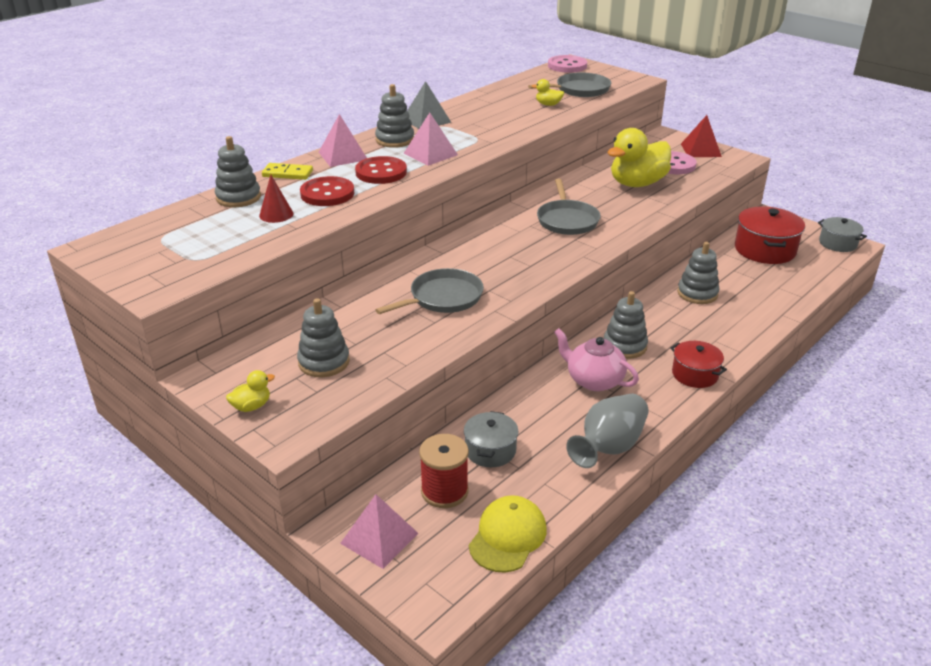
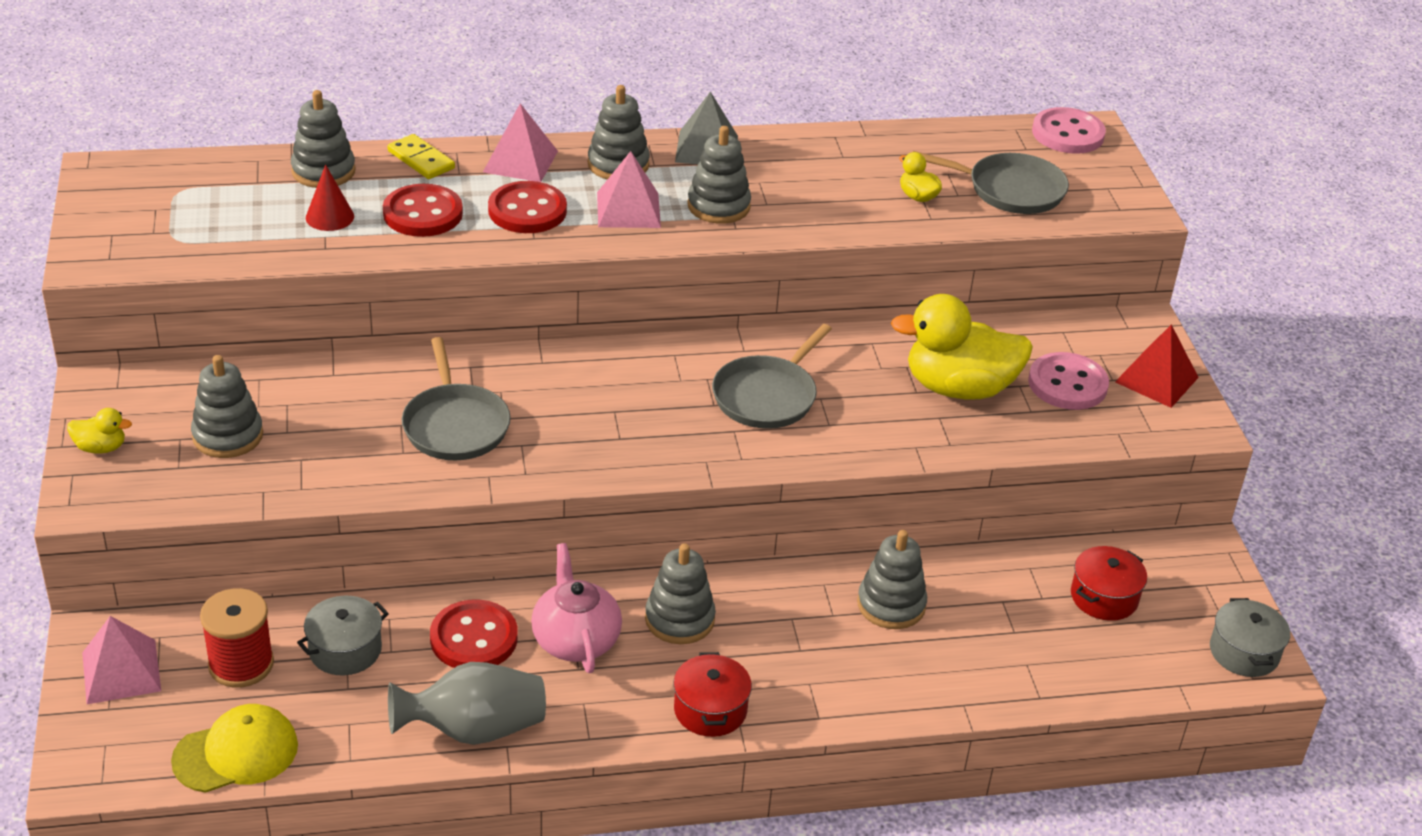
camera: 35 degrees right, 5 degrees up
(443, 298) = (455, 425): grey pan -> grey pan turned 75 degrees clockwise
(470, 138) = (718, 206): none -> grey stacking toy
(546, 407) = (474, 638): none -> red button
(765, 250) = (1104, 597): red pot -> red pot, size x0.62

